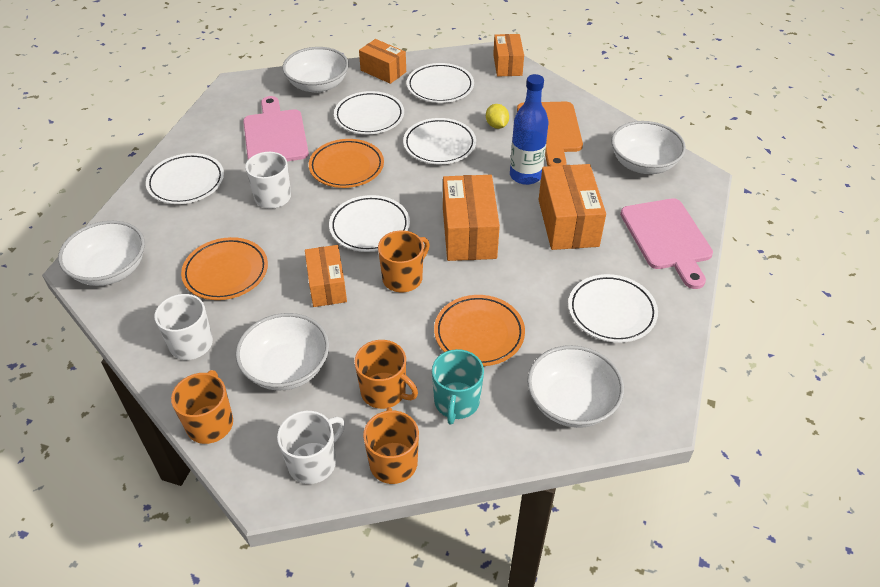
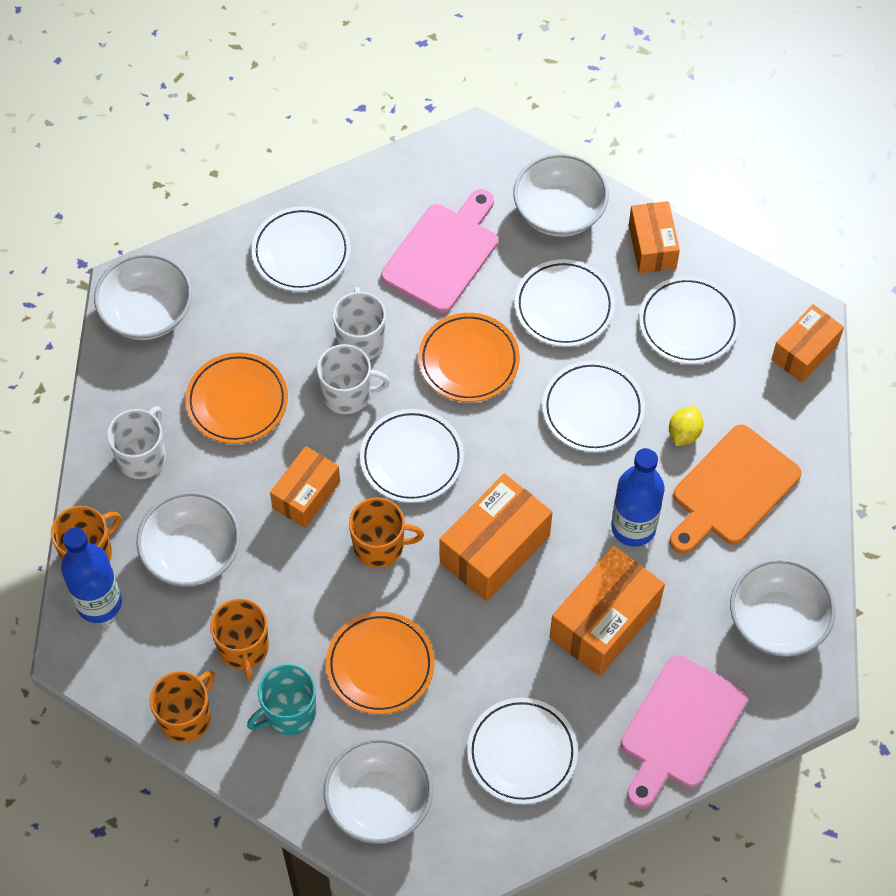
camera: 45 degrees right, 15 degrees up
(251, 446) = (99, 603): none -> blue bottle
(313, 462) = (129, 661): white mug -> white mug (348, 394)

